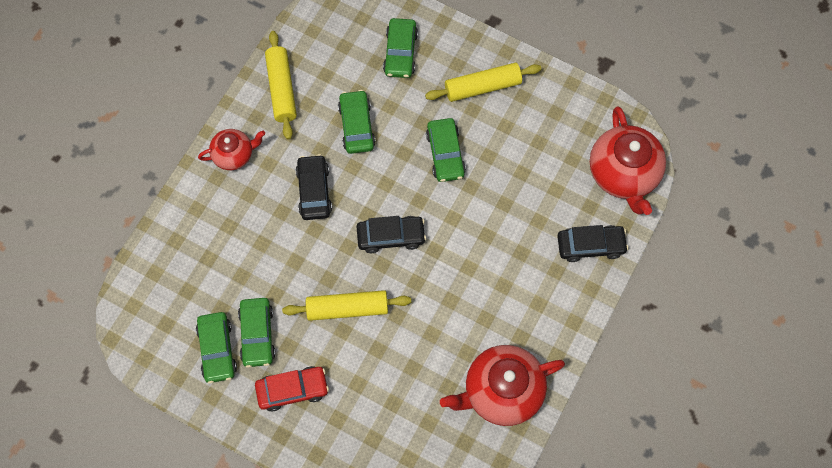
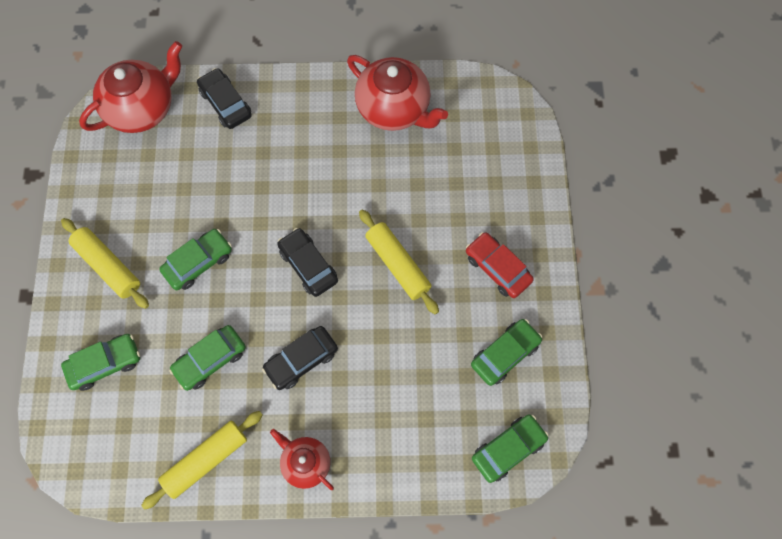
camera: 120 degrees left, 0 degrees up
(257, 335) = (469, 327): green car -> green car (508, 449)

